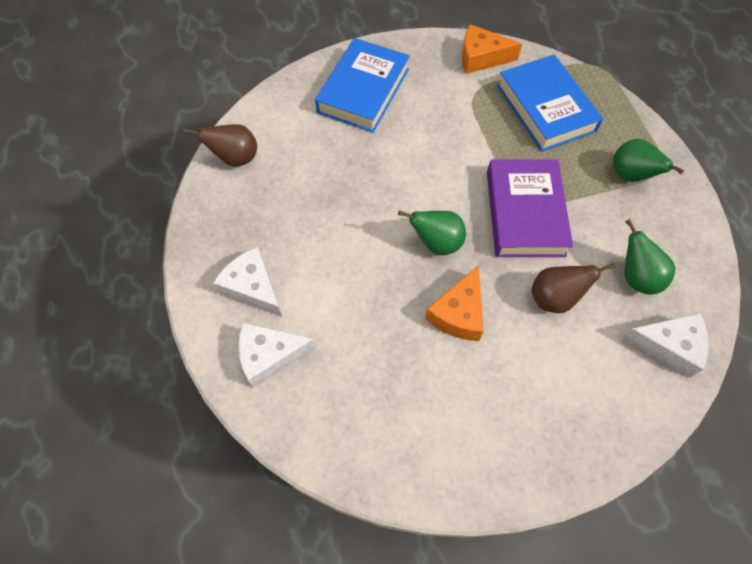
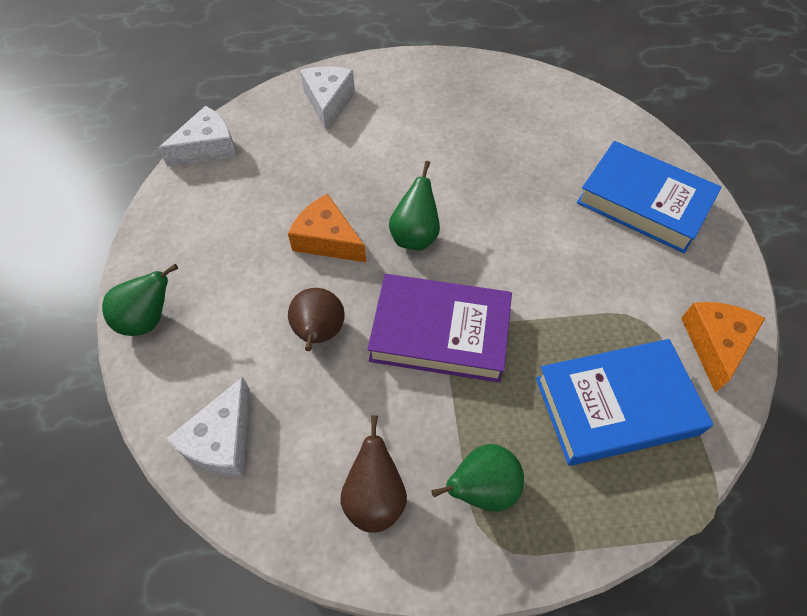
camera: 100 degrees right, 5 degrees down
(235, 158) = (546, 91): brown pear -> brown pear (375, 497)
(253, 287) = (397, 95): white cheese -> white cheese (207, 148)
(636, 277) = (321, 436): green pear -> green pear (148, 319)

